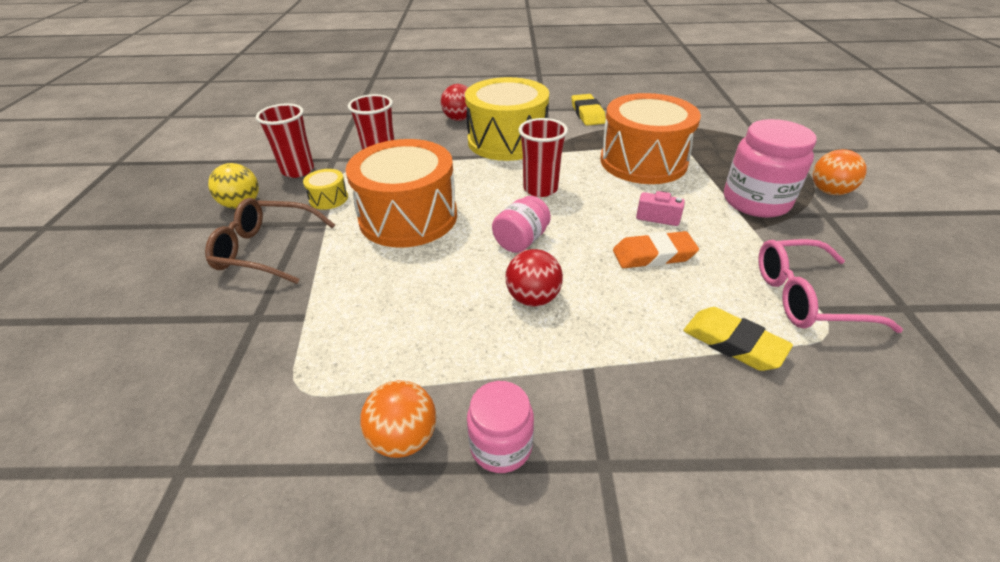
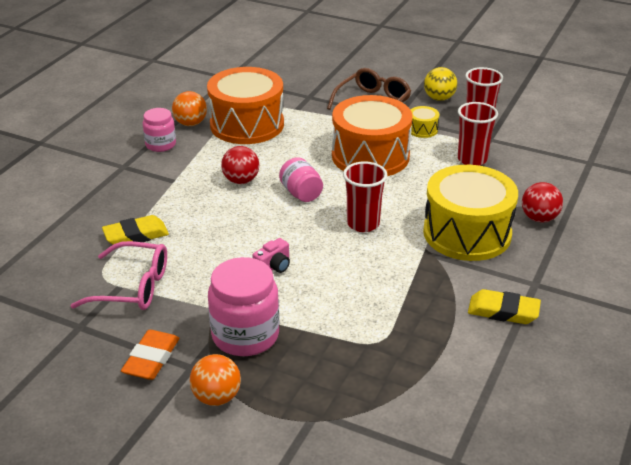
camera: 115 degrees right, 5 degrees down
(643, 161) = (365, 301): orange drum -> orange drum (247, 124)
(653, 255) = (233, 243): orange eraser -> orange eraser (151, 359)
(806, 297) = (133, 287): pink glasses -> pink glasses turned 75 degrees clockwise

